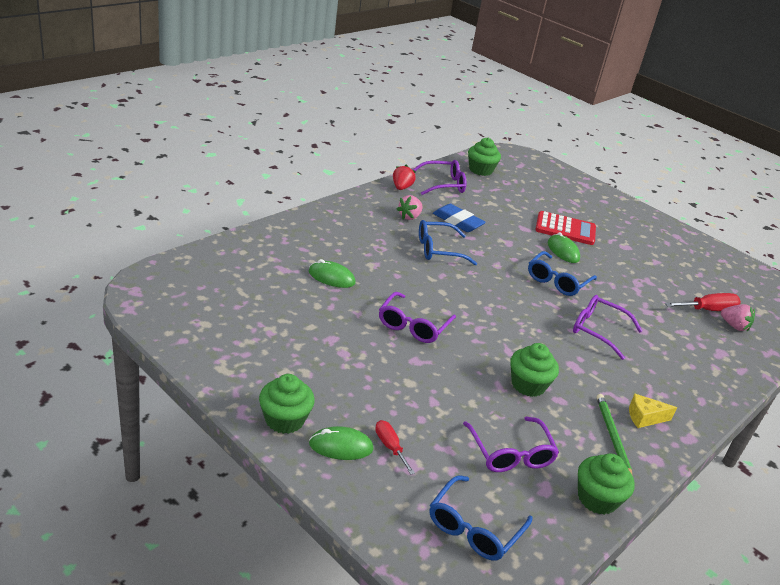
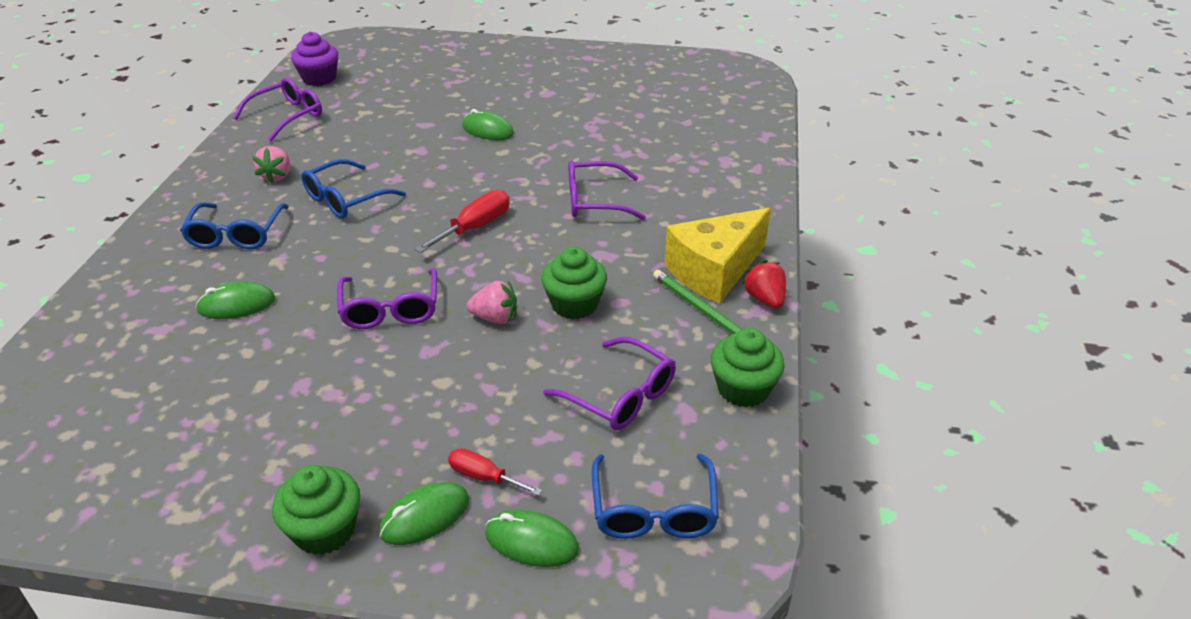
camera: 30 degrees left, 5 degrees up
(387, 497) = (531, 542): none -> green mouse
(401, 187) = (237, 144): red strawberry -> red strawberry (765, 299)
(458, 222) = (342, 153): blue eraser -> none
(480, 170) = (319, 78): green cupcake -> purple cupcake
(557, 281) = (509, 167): blue glasses -> blue glasses (236, 235)
(565, 229) = (470, 104): red calculator -> none
(644, 418) = (714, 271): yellow cheese -> yellow cheese, size x2.08
(707, 310) = (678, 121): red screwdriver -> red screwdriver (475, 227)
(734, 326) = (714, 126): pink strawberry -> pink strawberry (495, 318)

